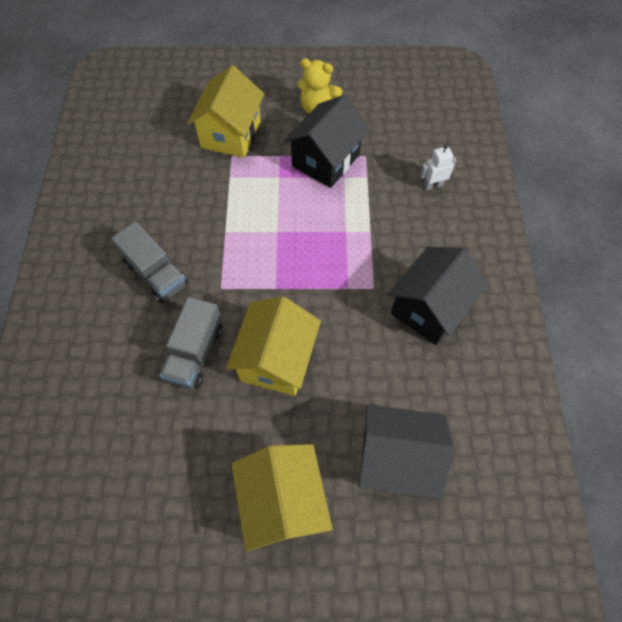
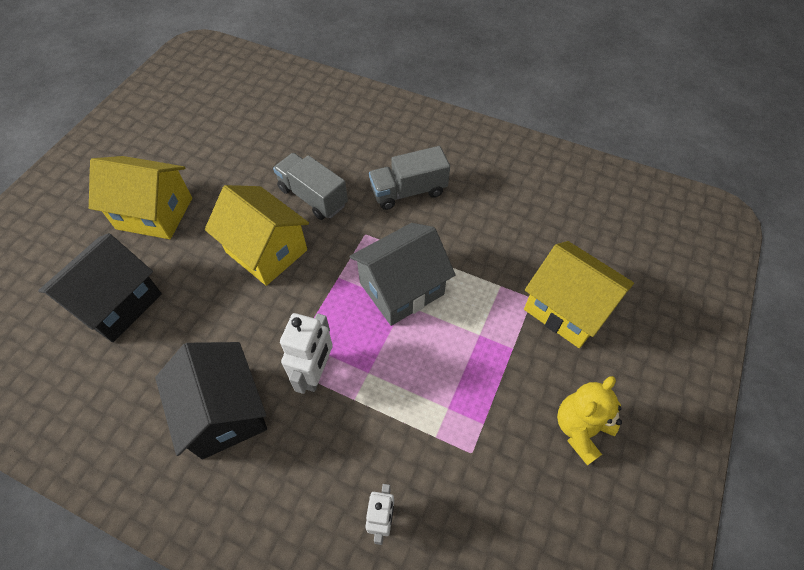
camera: 115 degrees right, 5 degrees down
(264, 238) = (401, 288): none -> grey house
(326, 160) = (483, 398): black house -> none
(365, 264) = (315, 373): none -> white robot

